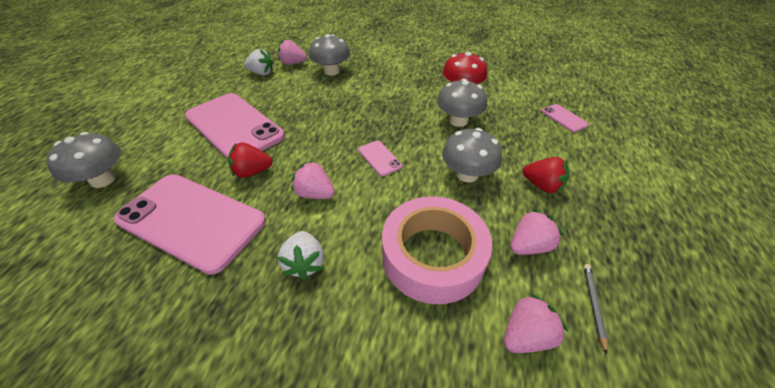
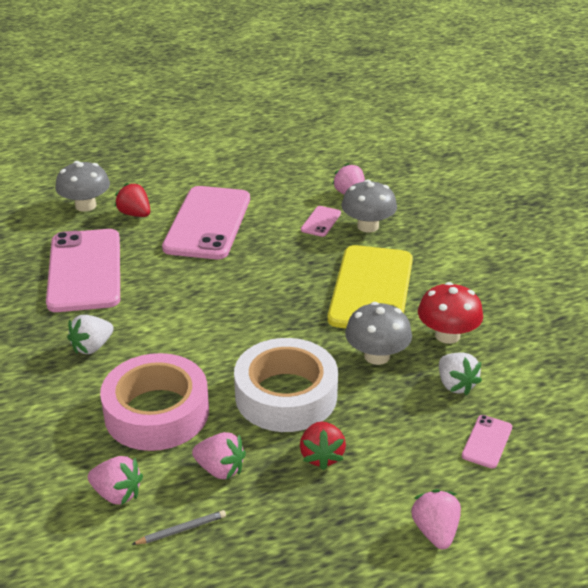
camera: 55 degrees right, 10 degrees down
(252, 172) = (161, 267): red strawberry -> red strawberry (135, 214)
(261, 73) = (307, 187): white strawberry -> white strawberry (455, 385)
(315, 194) = (168, 314): pink strawberry -> pink strawberry (435, 531)
(379, 158) = (252, 328): pink phone -> pink phone (321, 221)
(393, 95) = (371, 289): none -> yellow phone
(467, 174) = (286, 395): grey mushroom -> white tape

